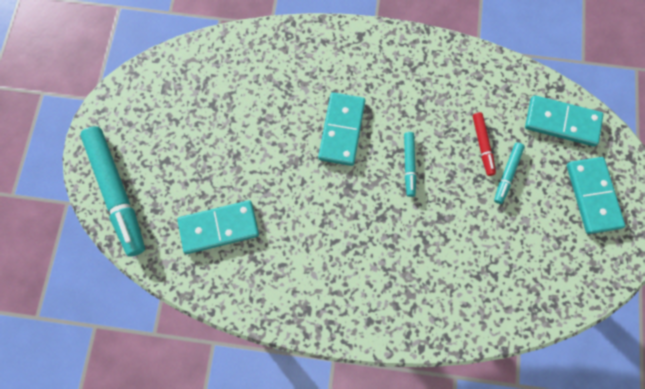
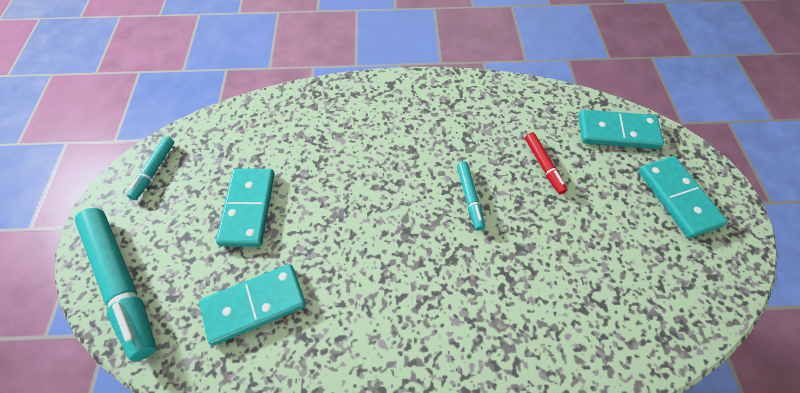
camera: 10 degrees left, 15 degrees down
(341, 130) = (387, 173): turquoise domino -> turquoise domino (248, 208)
(507, 174) = (579, 190): turquoise marker -> turquoise marker (154, 170)

